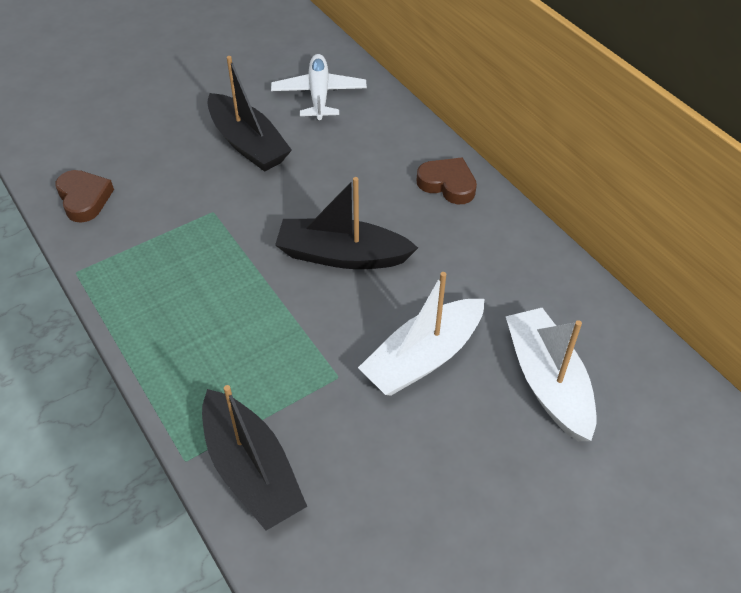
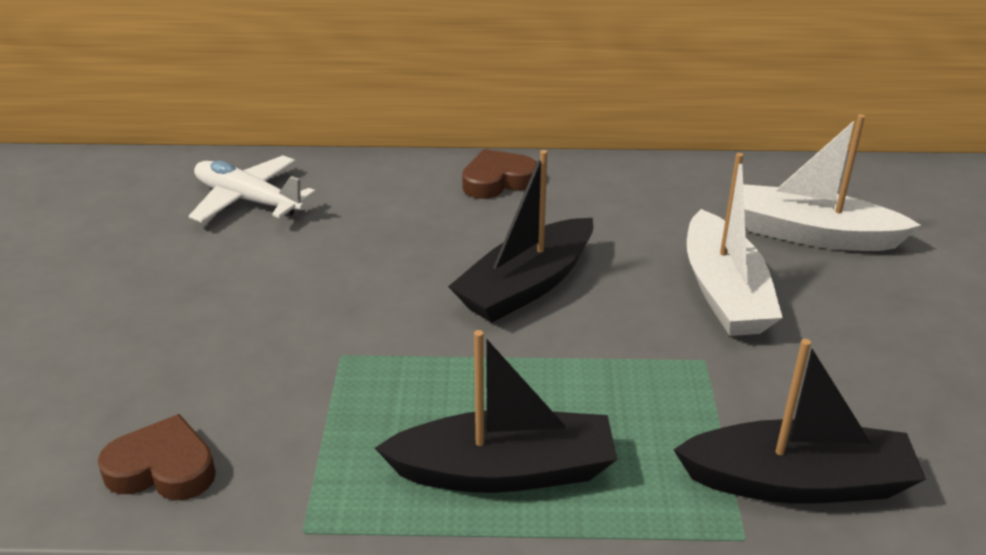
camera: 55 degrees left, 15 degrees down
(248, 144) = (257, 281): black boat -> black boat (504, 471)

